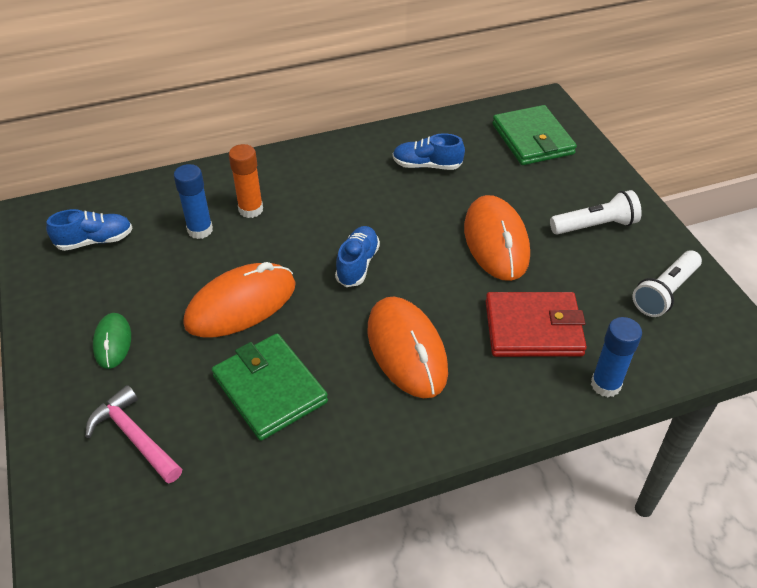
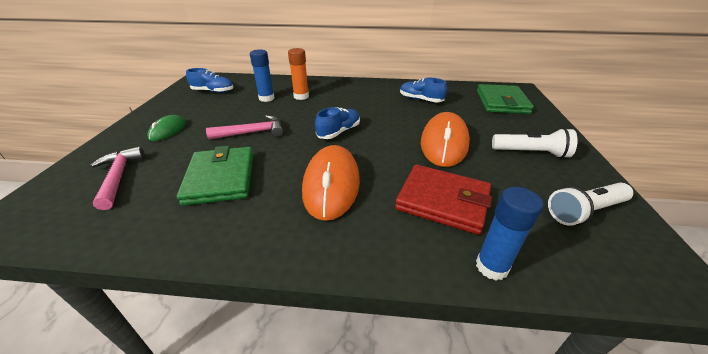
camera: 25 degrees right, 10 degrees down
(241, 304) = (252, 132): orange mouse -> pink hammer

